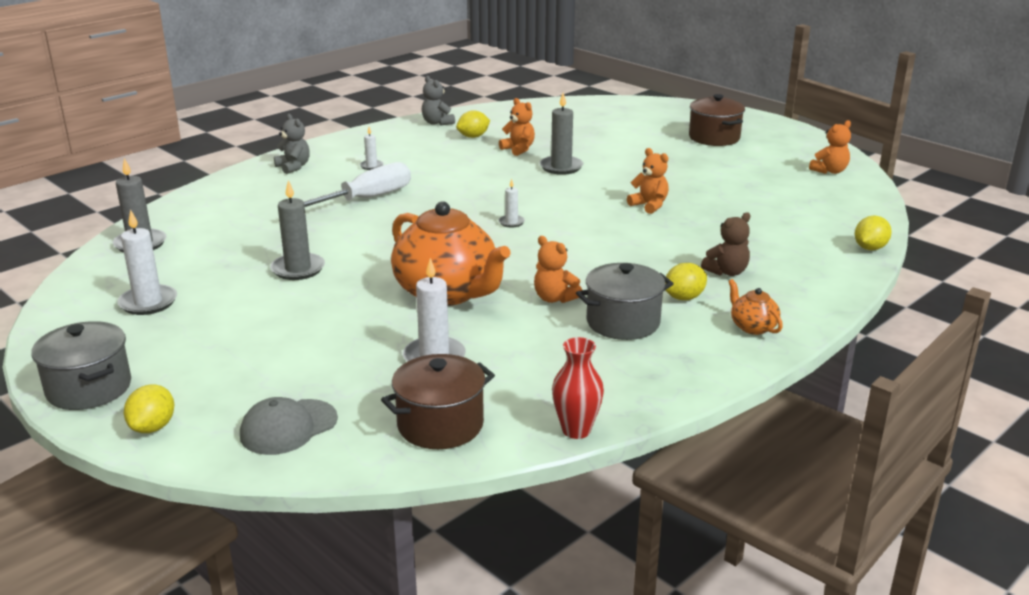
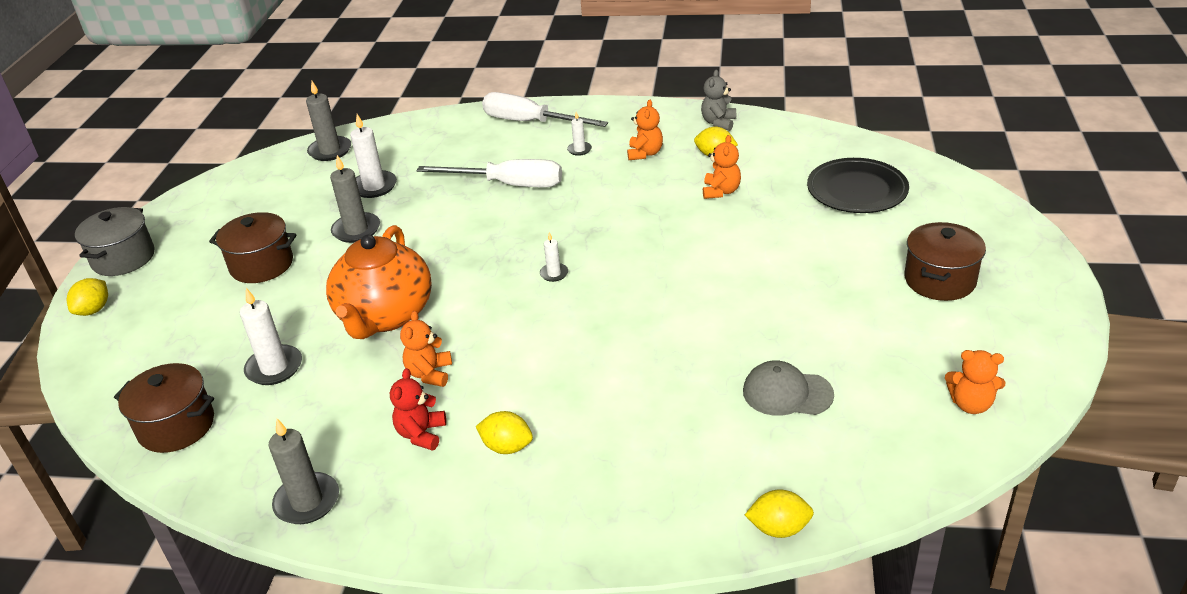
camera: 55 degrees right, 10 degrees up
(148, 302) = (249, 207): white candle -> white candle (374, 186)
(153, 427) = (94, 310): yellow lemon -> yellow lemon turned 45 degrees counterclockwise
(262, 322) = (261, 265): none -> brown pot
(288, 427) = (128, 361): grey cap -> grey cap (787, 393)
(293, 167) = (530, 122): grey teddy bear -> white screwdriver
(561, 167) = (713, 234): grey candle -> grey candle (307, 501)
(576, 430) = (215, 499): red vase -> none
(591, 122) = (857, 190): none -> black plate
(623, 322) = (421, 434): grey pot -> red teddy bear
(649, 205) = (692, 327): orange teddy bear -> orange teddy bear (645, 153)
(727, 272) = (594, 448): brown teddy bear -> none
(752, 327) = (488, 520): orange teapot -> none

